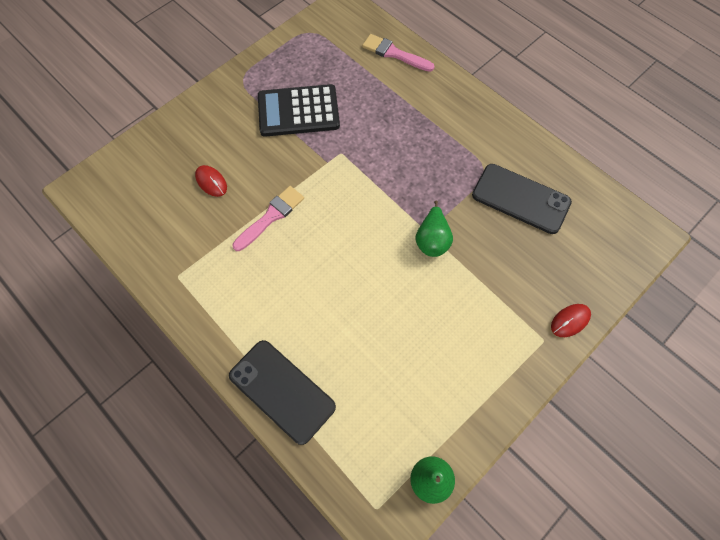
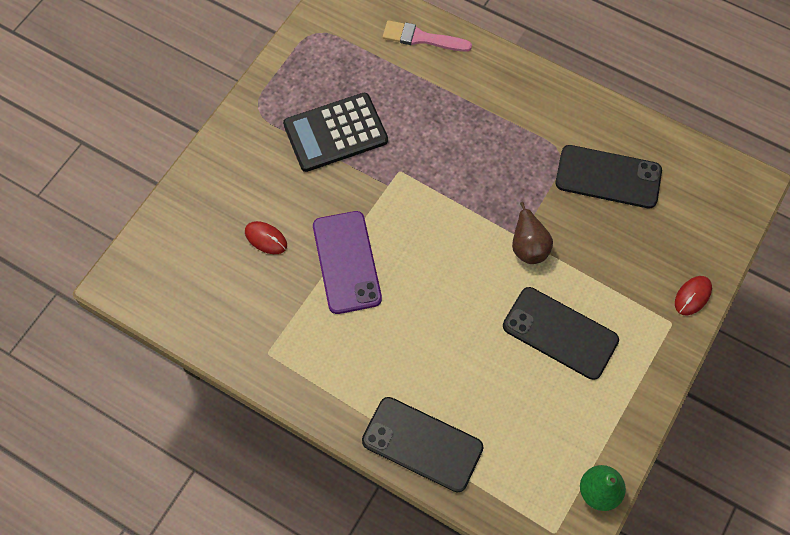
camera: 15 degrees left, 0 degrees up
(271, 217) = (346, 262): pink brush -> purple phone
(432, 240) = (528, 245): green pear -> brown pear
(437, 323) = (560, 333): none -> black phone

